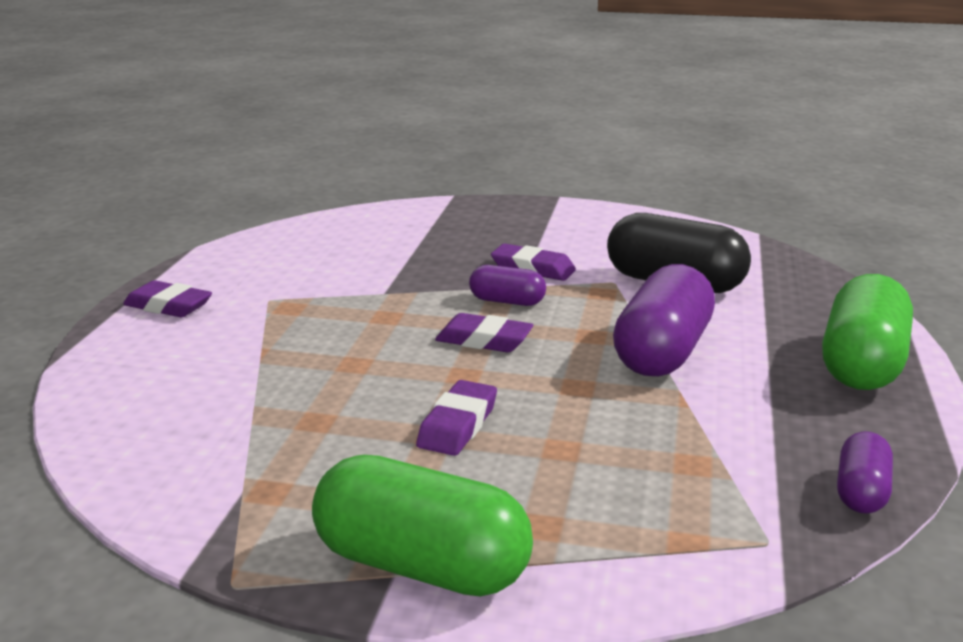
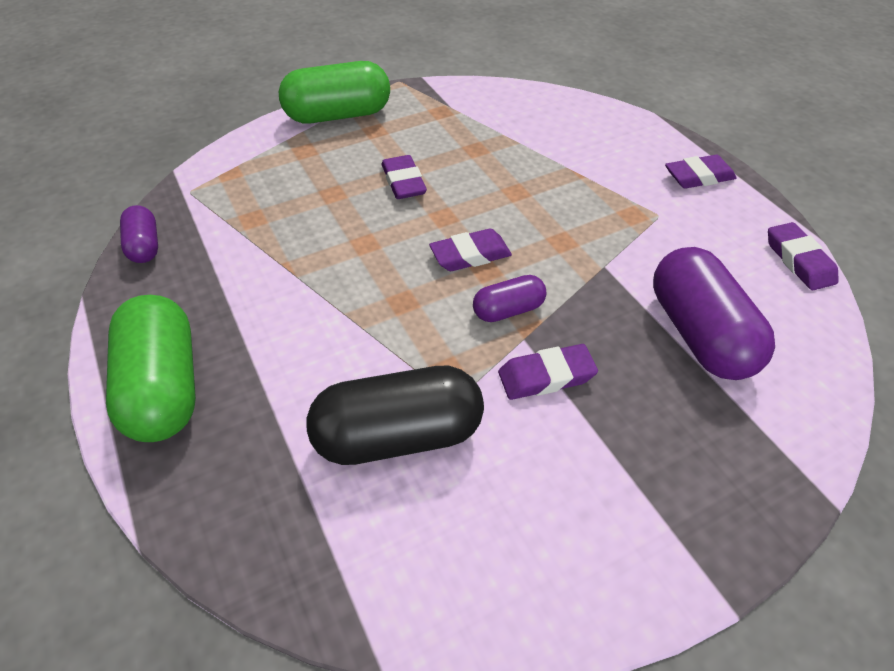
camera: 140 degrees right, 25 degrees up
(241, 246) = (798, 261): none -> purple eraser
(662, 352) = (335, 312): purple capsule -> purple capsule (699, 333)

